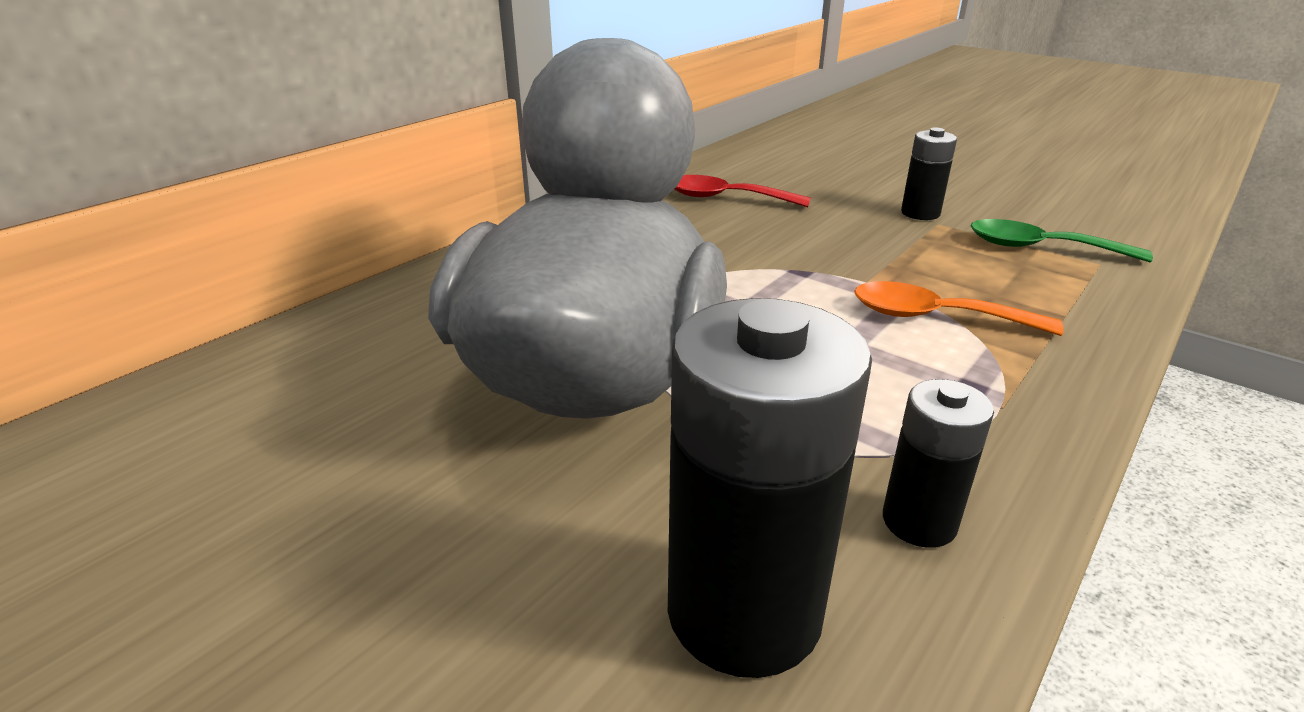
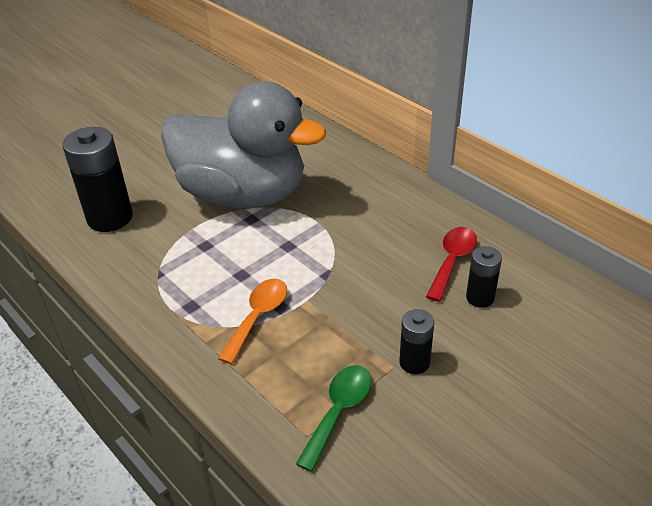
camera: 100 degrees right, 10 degrees up
(919, 521) = (123, 264): black battery -> black battery (480, 298)

